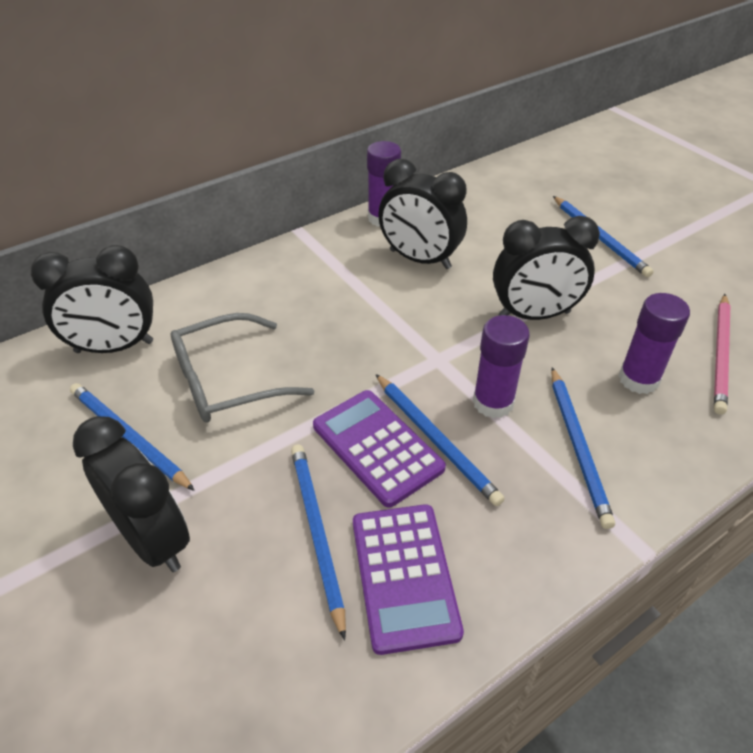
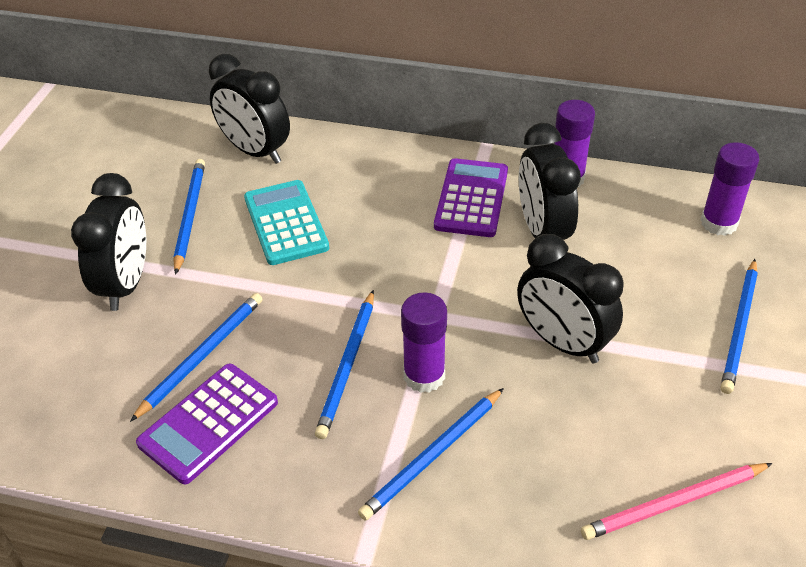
camera: 50 degrees right, 0 degrees up
(228, 380) = (285, 223): grey glasses -> turquoise calculator
(377, 447) = (306, 338): purple calculator -> purple calculator (471, 198)
(638, 379) = (563, 457): purple glue stick -> purple glue stick (719, 223)

